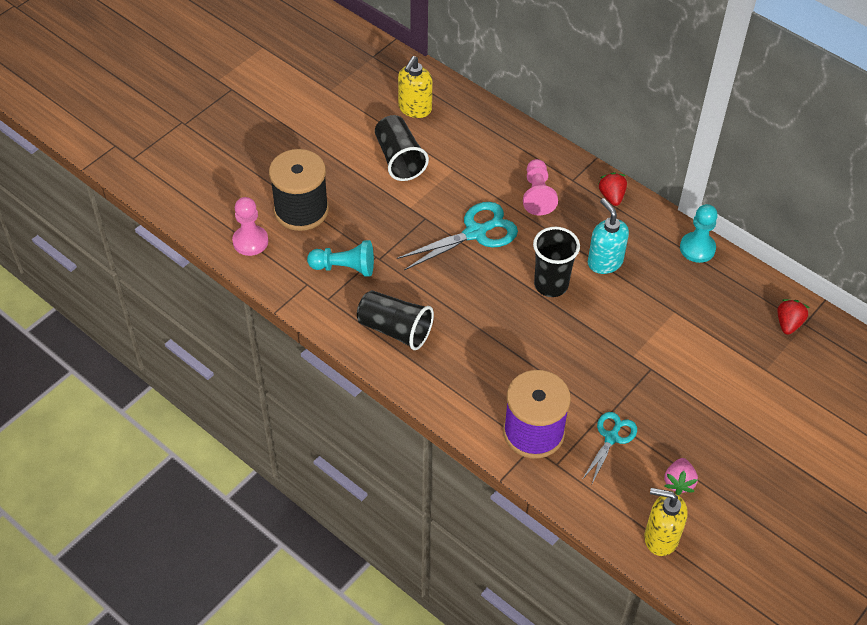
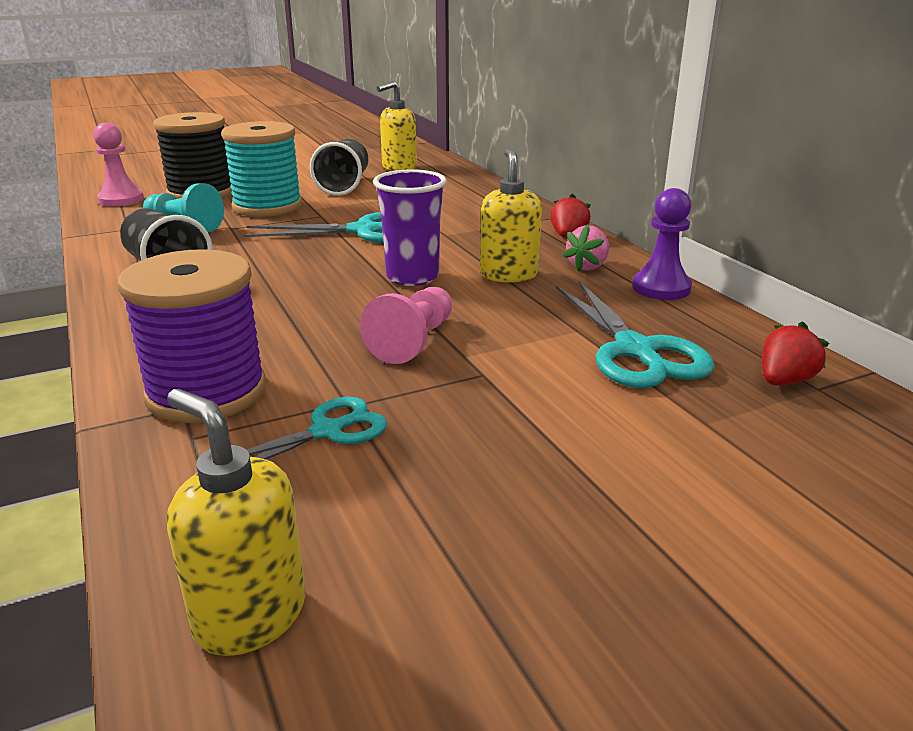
camera: 25 degrees right, 25 degrees down
(374, 216) = (267, 206): none -> turquoise spool
(537, 195) = (472, 222): pink pawn -> pink pawn (413, 341)
(551, 285) = (412, 277): black cup -> purple cup
(604, 262) = (508, 275): turquoise soap dispenser -> yellow soap dispenser
(679, 482) = (390, 529): pink strawberry -> pink strawberry (588, 266)
(697, 248) = (661, 288): turquoise pawn -> purple pawn
(712, 321) = (635, 350): none -> turquoise scissors

